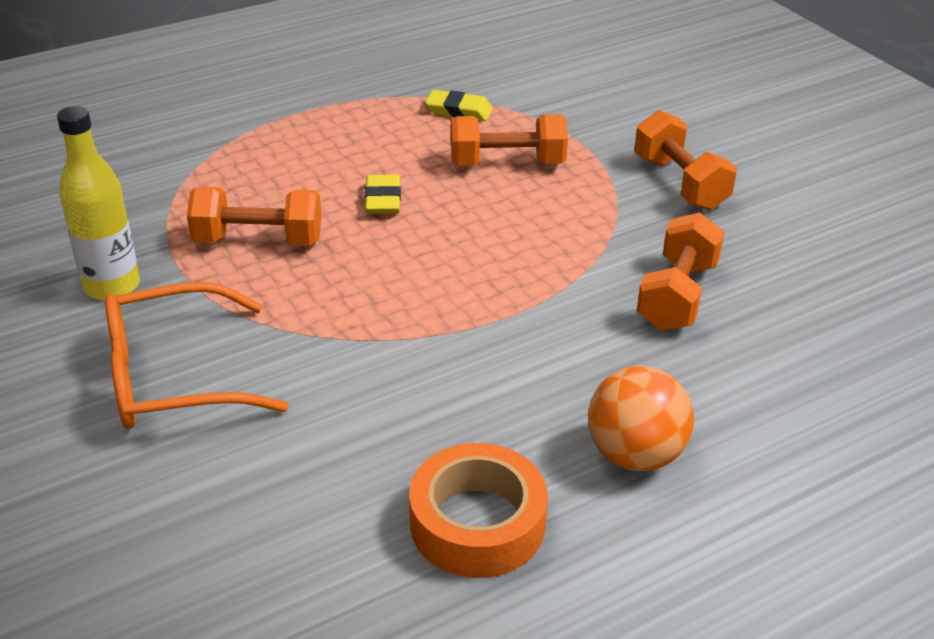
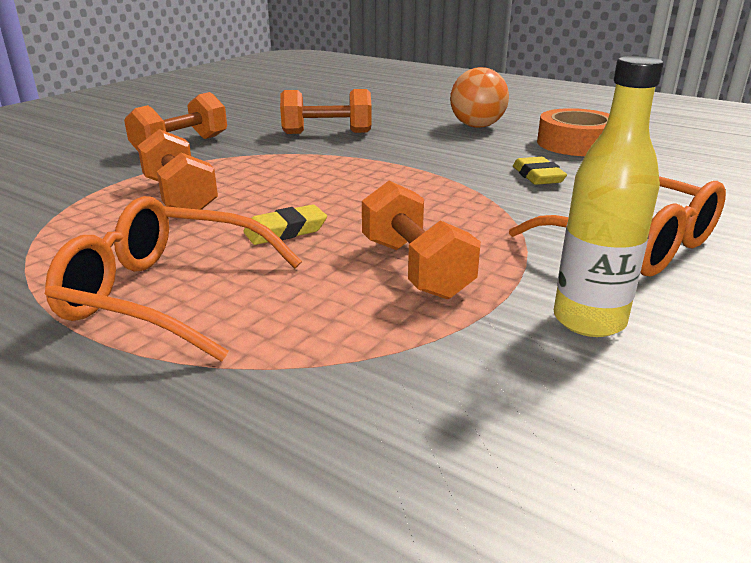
camera: 115 degrees left, 10 degrees down
(324, 138) = (166, 294): none -> orange glasses
(459, 111) = (66, 236): yellow eraser -> yellow eraser (538, 176)

